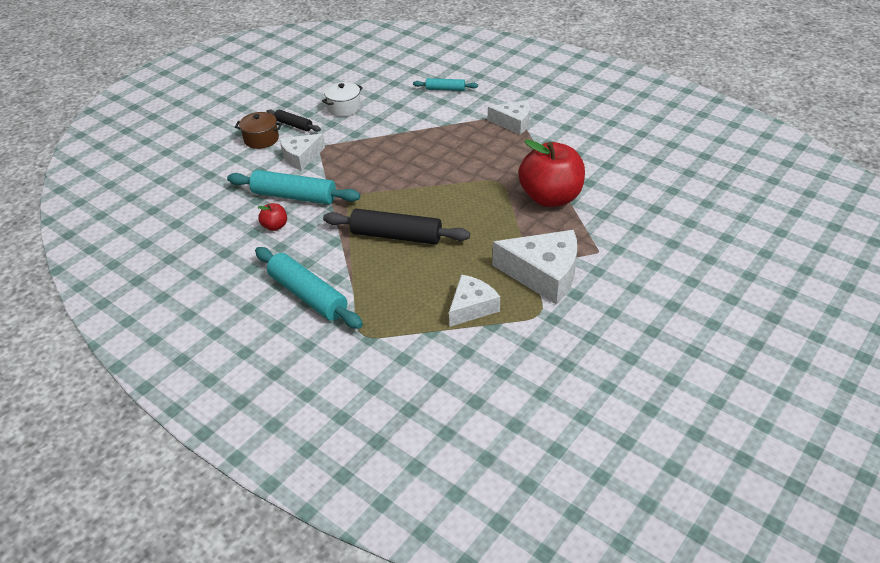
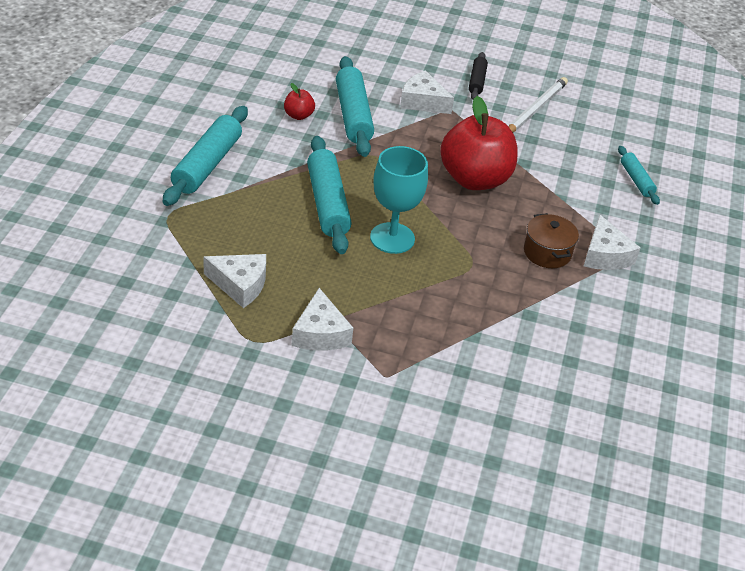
camera: 60 degrees right, 0 degrees up
(261, 139) = (436, 66): brown pot -> brown pot (547, 252)
(344, 108) = (535, 109): white pot -> white pencil
(396, 236) = (327, 203): black rolling pin -> turquoise rolling pin
(453, 212) = (392, 238): none -> turquoise goblet
(543, 274) = (320, 333): white cheese -> white cheese, size x0.63
(550, 198) = (467, 316): red apple -> red apple (474, 179)

